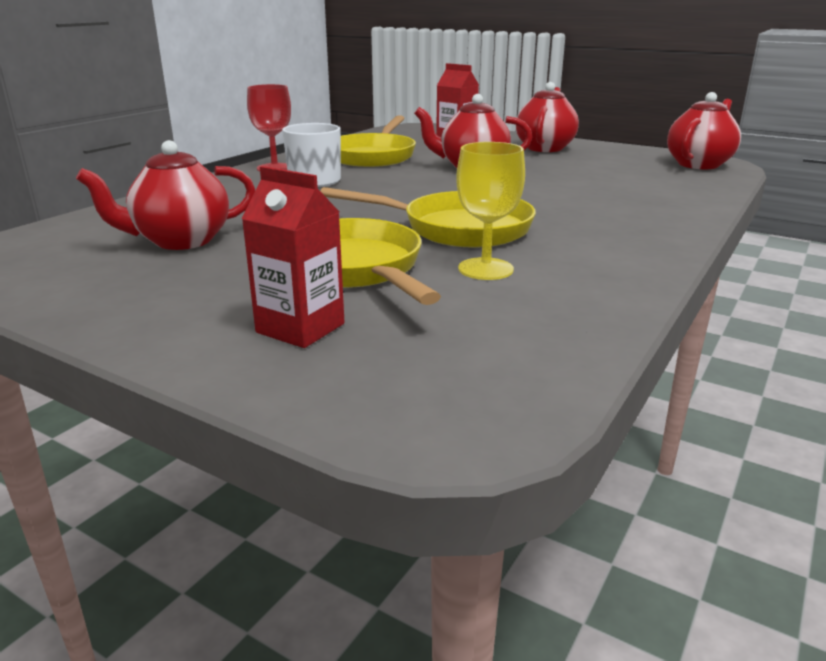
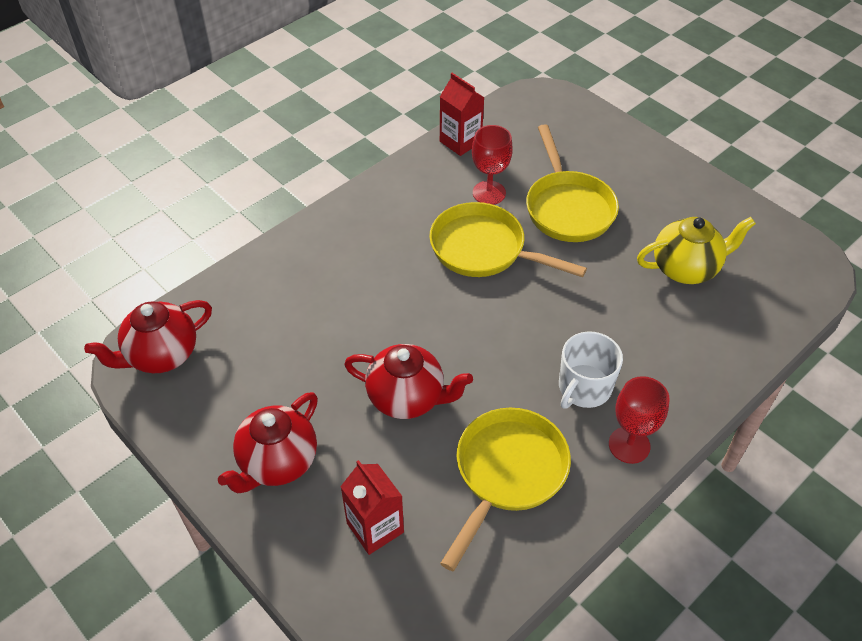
camera: 165 degrees left, 25 degrees up
(180, 241) = (686, 268): red teapot -> yellow teapot
(300, 328) = (601, 158): red carton -> red carton (460, 142)
(485, 269) = (489, 193): yellow goblet -> red goblet

